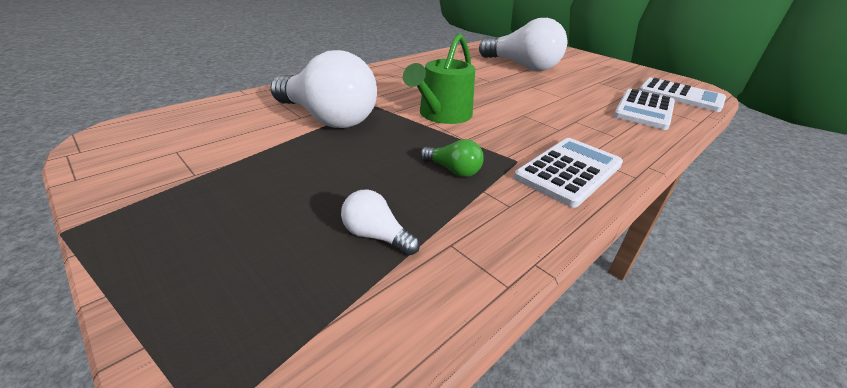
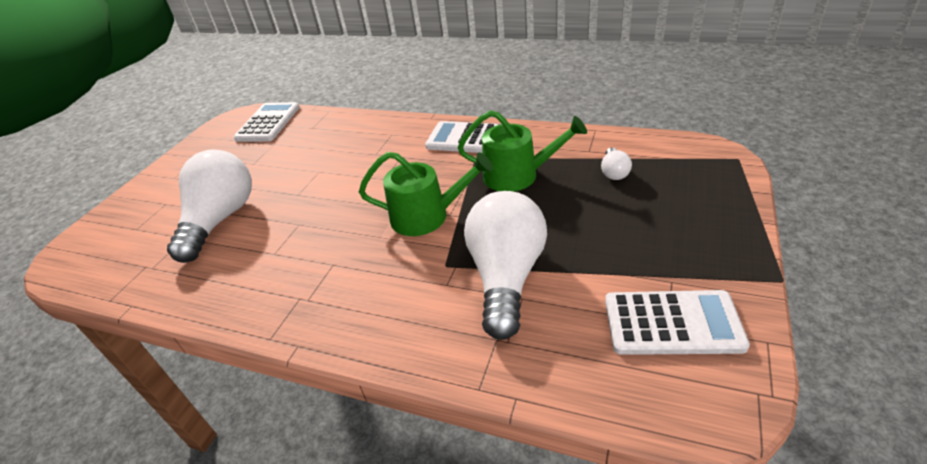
camera: 110 degrees left, 5 degrees up
(453, 170) = (517, 175): green light bulb -> green watering can
(644, 110) = (321, 132): white calculator -> white calculator (672, 323)

